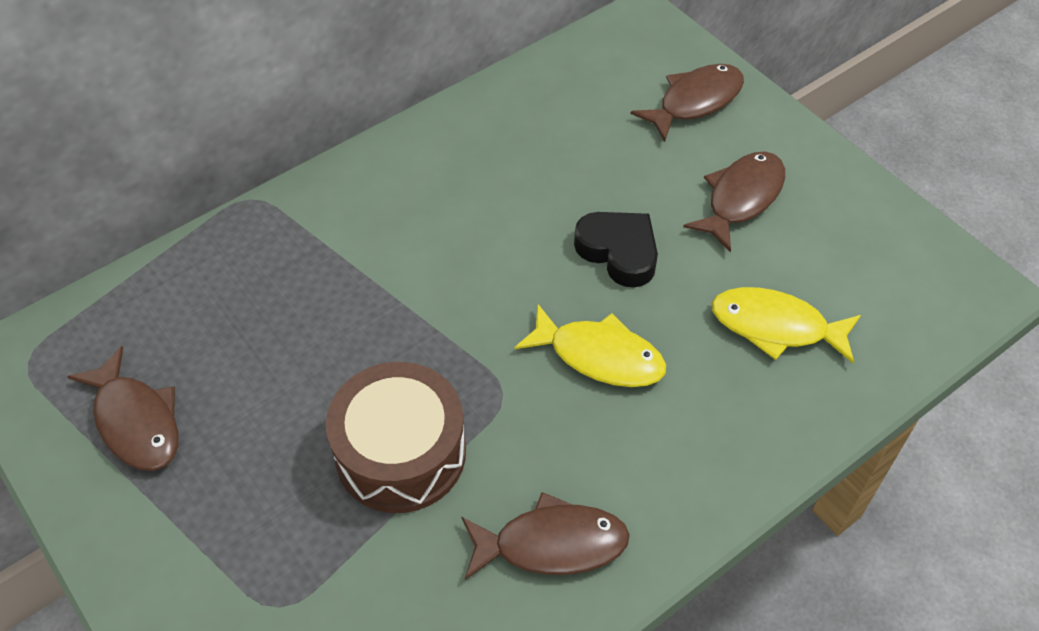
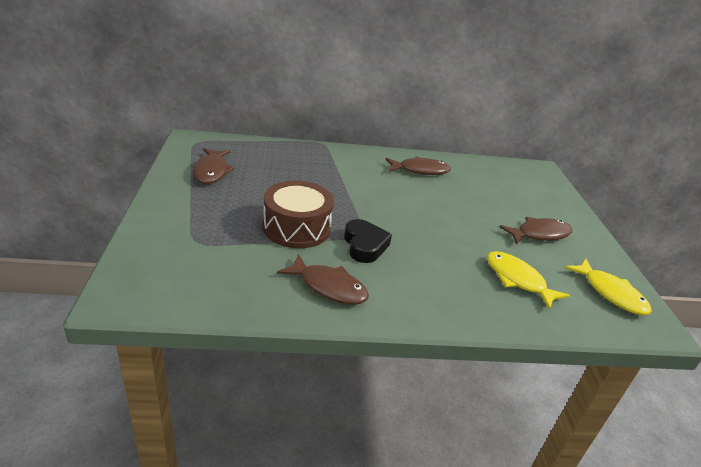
camera: 30 degrees right, 20 degrees down
(599, 356) = (417, 245): yellow fish -> yellow fish (611, 293)
(618, 252) = (460, 222): black heart -> black heart (364, 245)
(695, 101) = (544, 198): brown fish -> brown fish (420, 170)

